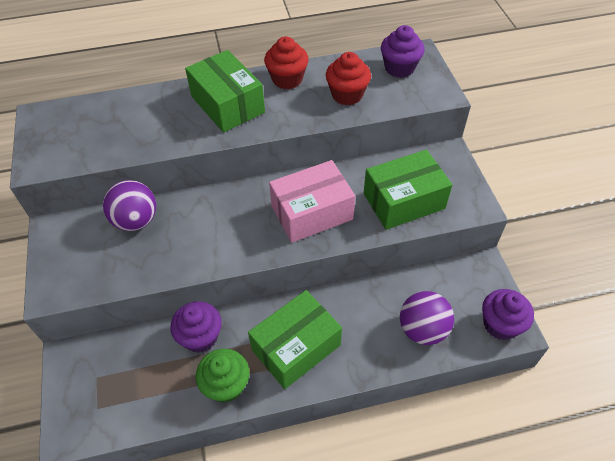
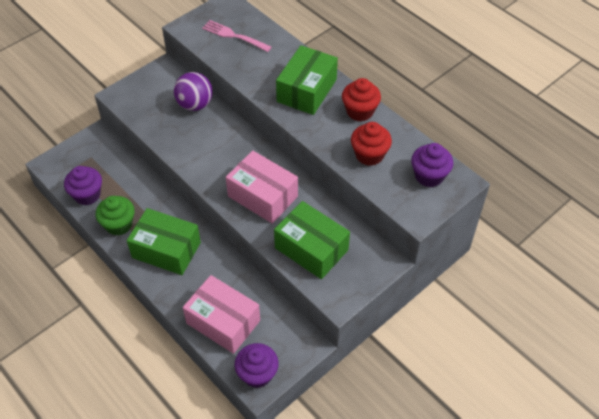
camera: 60 degrees right, 0 degrees up
(95, 129) = (234, 36): none -> pink fork
(200, 337) = (146, 193): purple cupcake -> purple cupcake (87, 195)
(422, 329) = (223, 322): purple ball -> pink box

